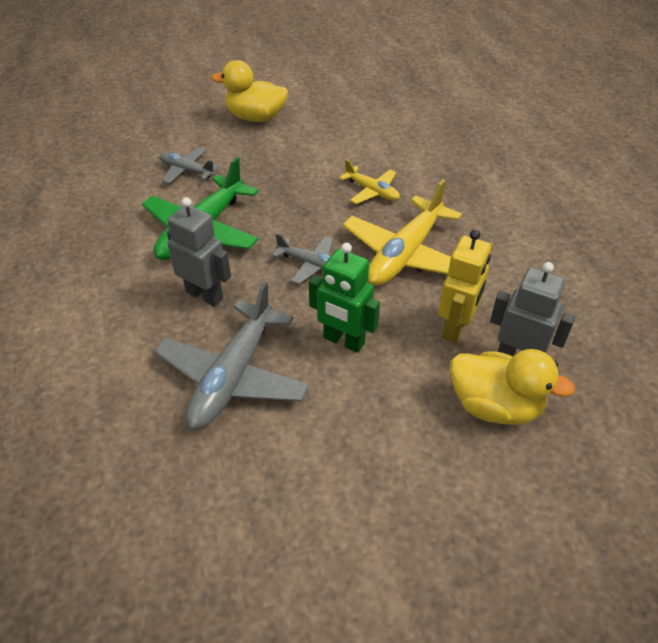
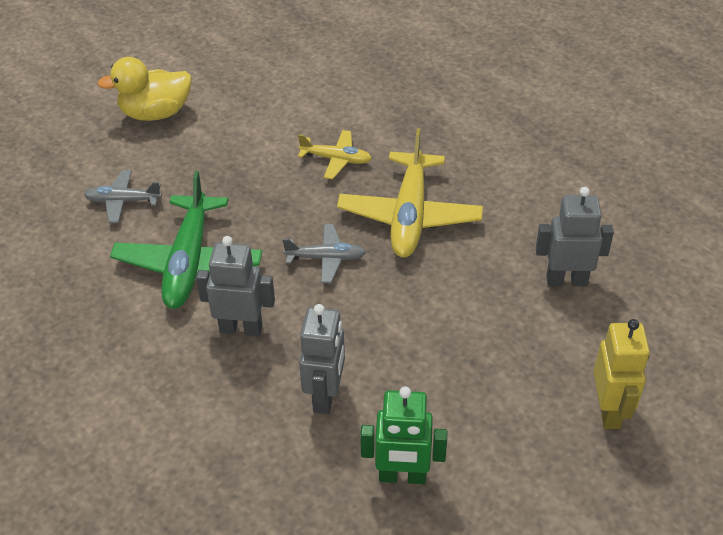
camera: 25 degrees left, 0 degrees up
(233, 376) = (325, 396): grey plane -> grey robot
(343, 341) = (406, 322): green robot -> green robot (402, 476)
(456, 328) = (498, 271): yellow robot -> yellow robot (609, 410)
(495, 406) = (571, 330): yellow duck -> none

